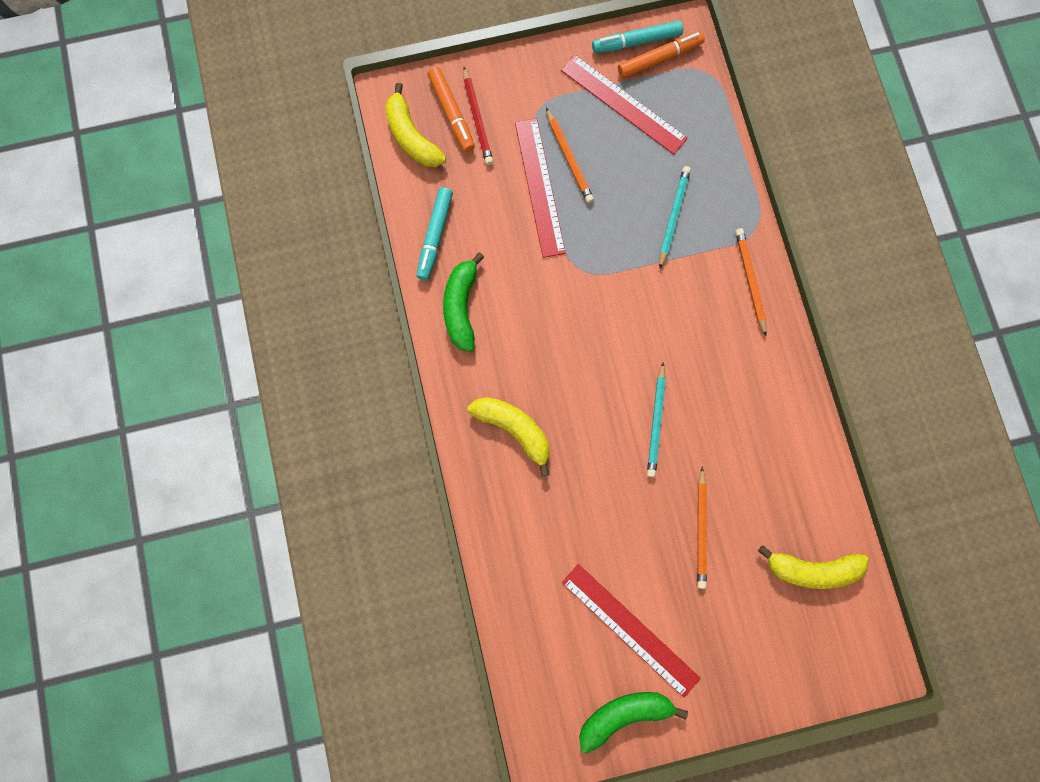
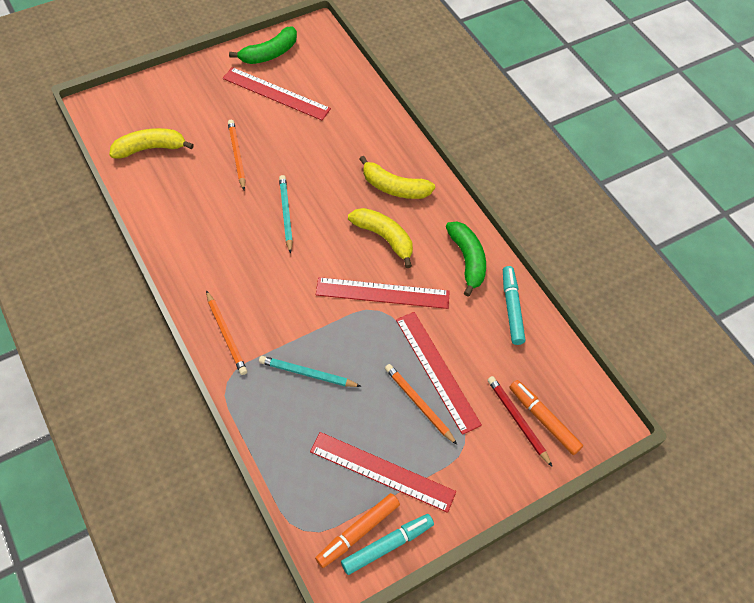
camera: 160 degrees right, 20 degrees down
(412, 137) = (570, 388): yellow banana -> yellow banana (384, 238)
(570, 289) = (382, 293): none -> red ruler
(673, 216) = (307, 373): turquoise pencil -> turquoise pencil turned 105 degrees clockwise

